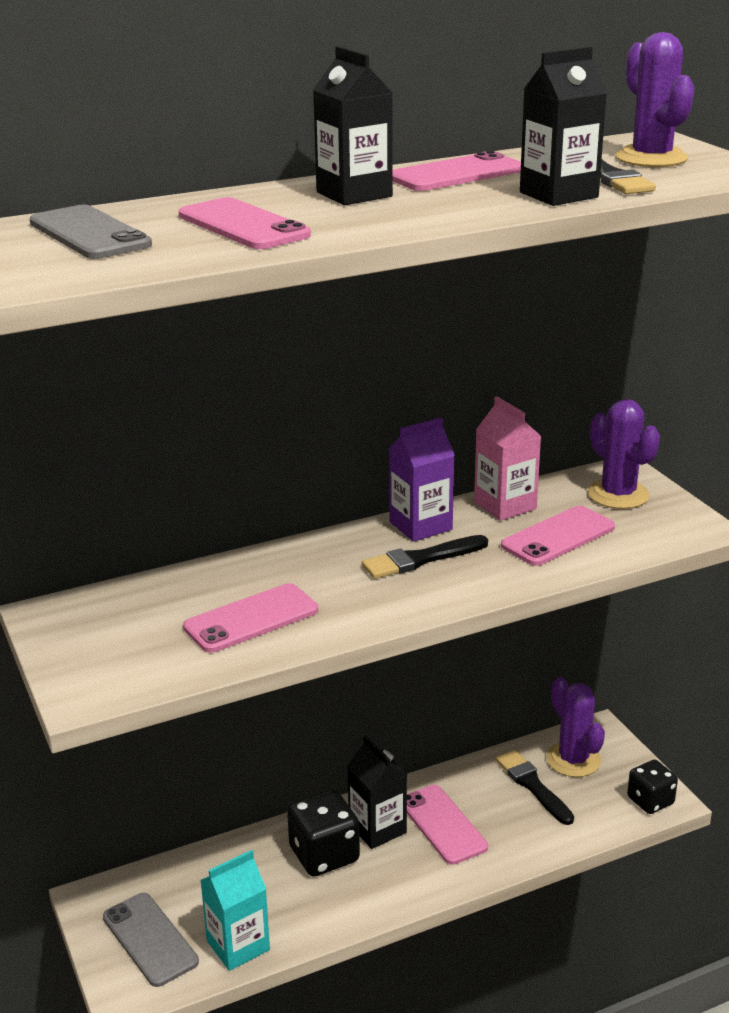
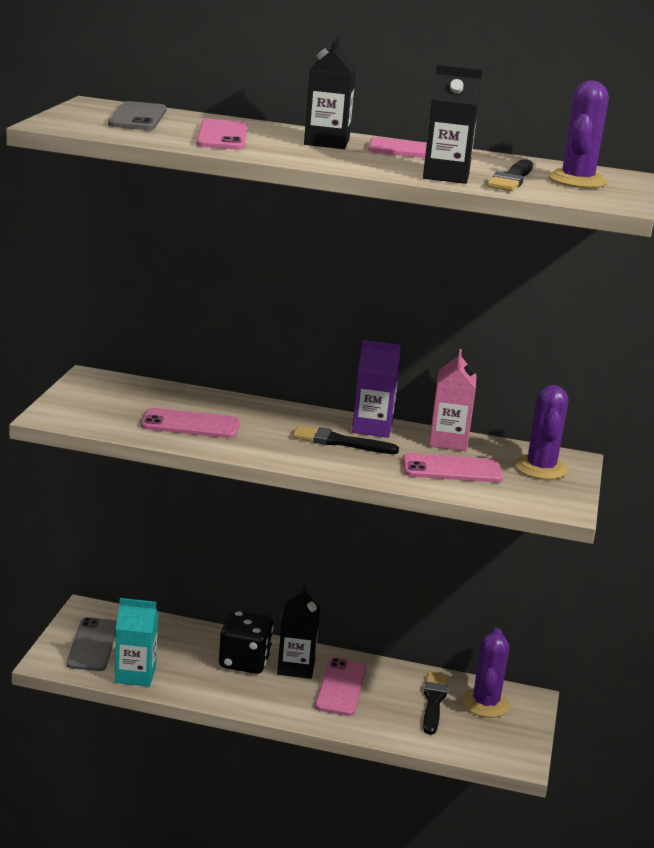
camera: 35 degrees right, 5 degrees down
(650, 801) = (507, 754): black dice -> none

